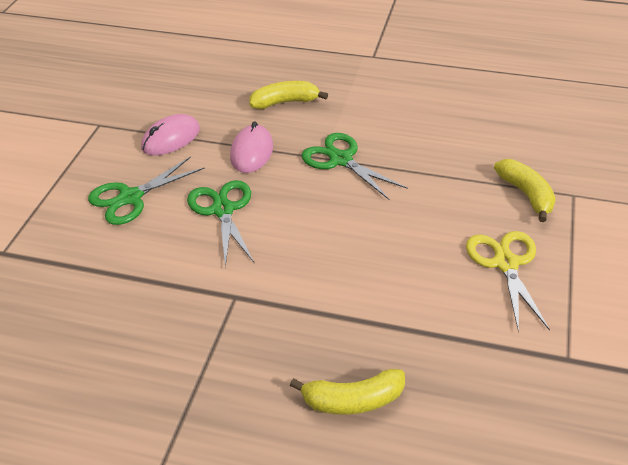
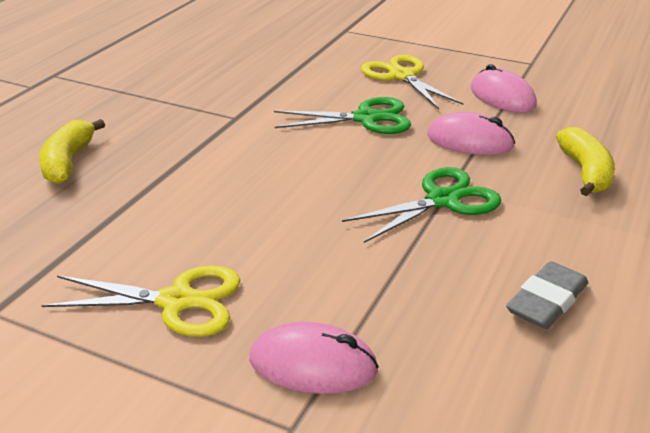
camera: 100 degrees right, 10 degrees down
(131, 197) = (401, 76): green scissors -> yellow scissors
(430, 118) = (546, 301): none -> grey eraser
(526, 194) = (313, 365): yellow banana -> pink mouse

